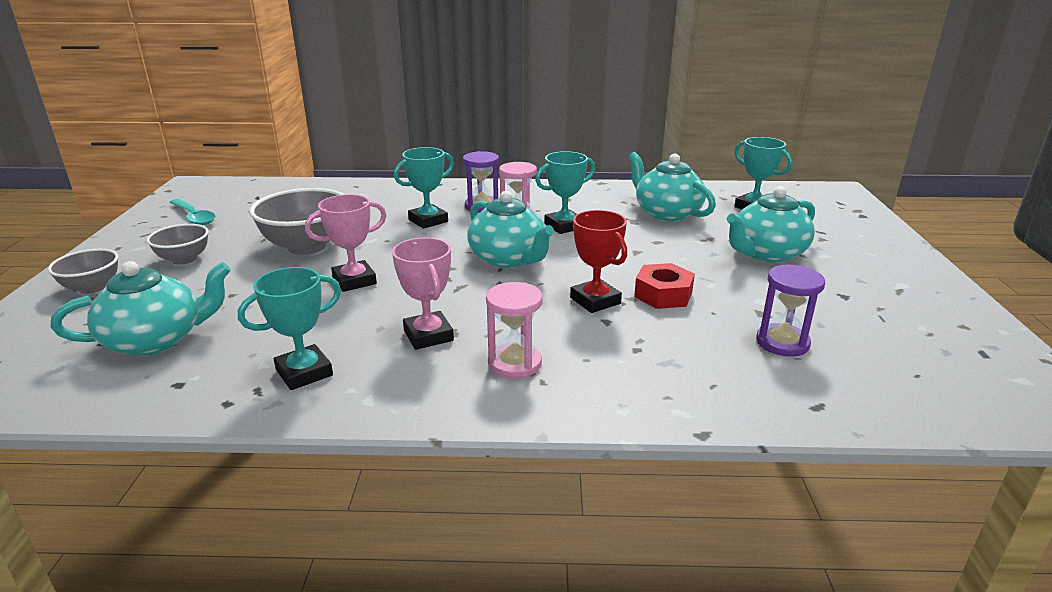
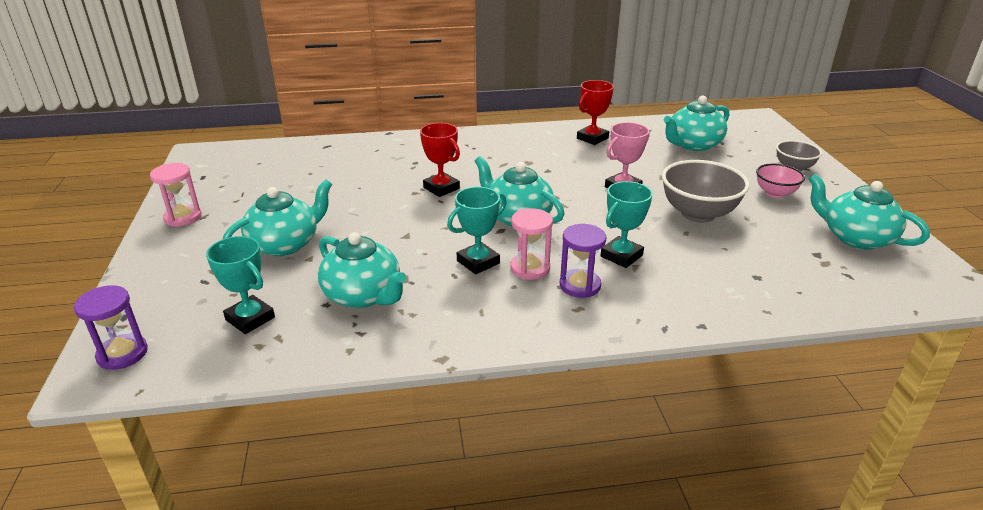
camera: 170 degrees right, 5 degrees up
(184, 259) = (775, 193): grey bowl -> pink bowl
(194, 217) = (855, 237): turquoise spoon -> turquoise teapot
(304, 372) = (592, 138): turquoise trophy -> red trophy
(428, 335) = (541, 159): pink trophy -> none
(514, 363) = (484, 150): pink hourglass -> pink hourglass (183, 217)
(663, 294) = (391, 197): red nut -> none
(782, 342) = (324, 172): purple hourglass -> purple hourglass (122, 354)

